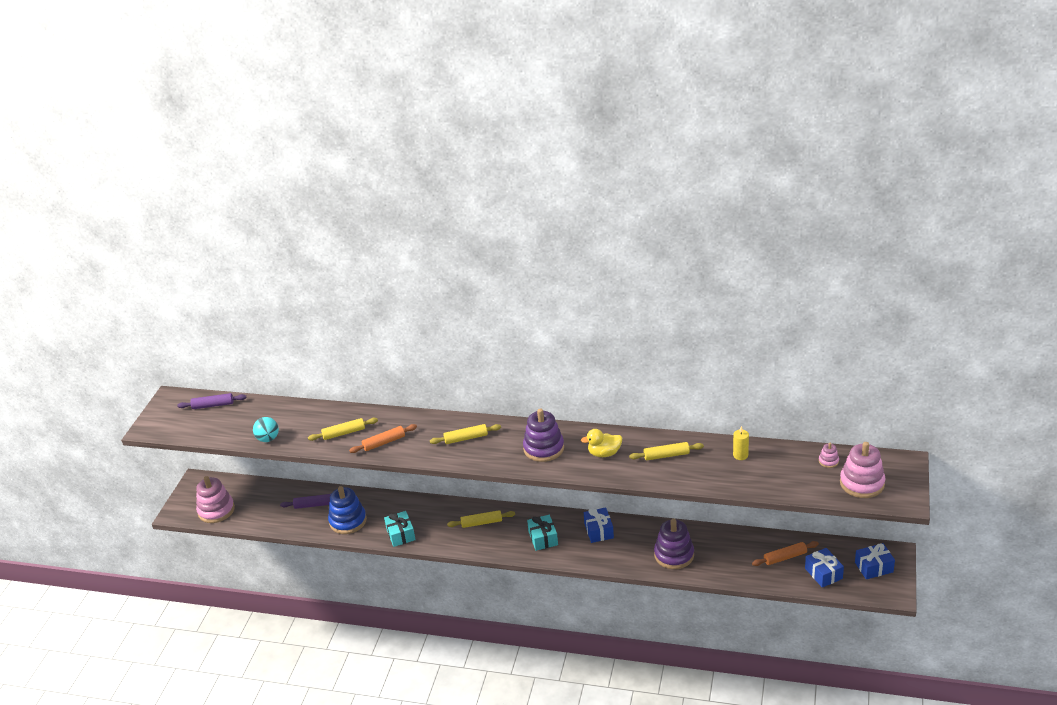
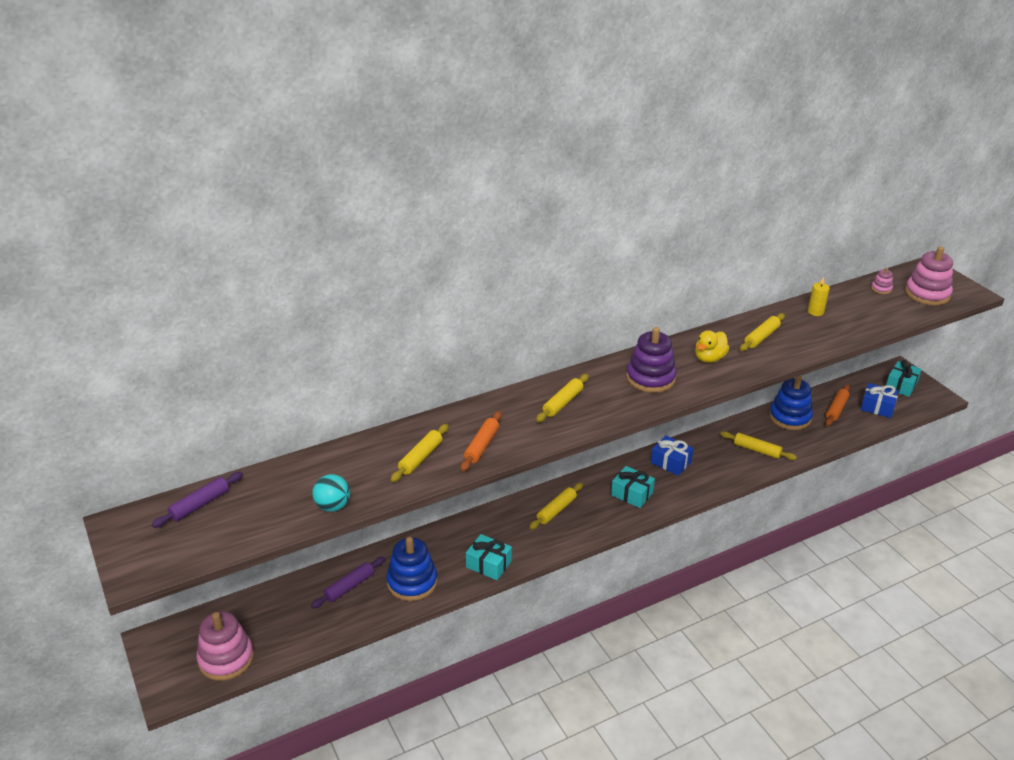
camera: 45 degrees left, 0 degrees up
(674, 555) = (757, 450): purple stacking toy -> yellow rolling pin
(736, 544) = (790, 417): none -> blue stacking toy
(874, 567) = (901, 385): blue gift -> turquoise gift

